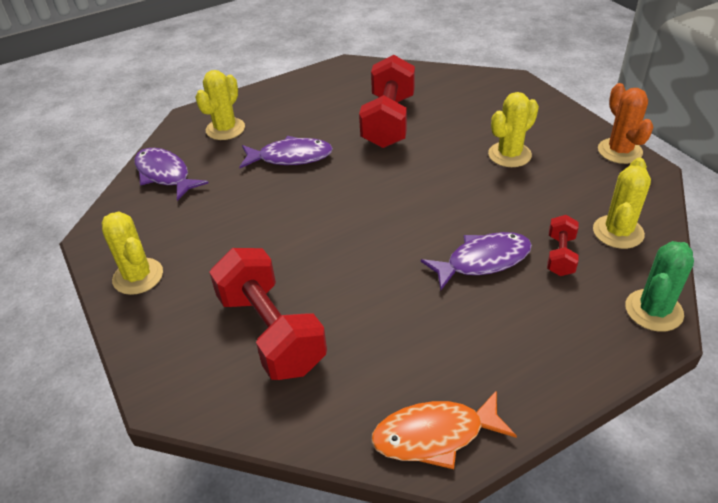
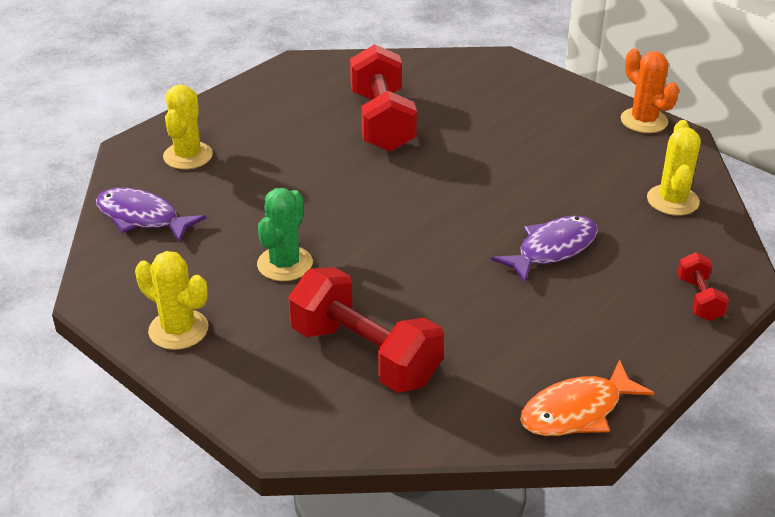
camera: 20 degrees left, 5 degrees down
(290, 157) = (287, 176): purple fish -> none
(509, 155) = (533, 140): yellow cactus -> none
(560, 255) = (626, 231): red dumbbell -> red dumbbell (699, 299)
(653, 310) = (732, 266): green cactus -> green cactus (285, 264)

